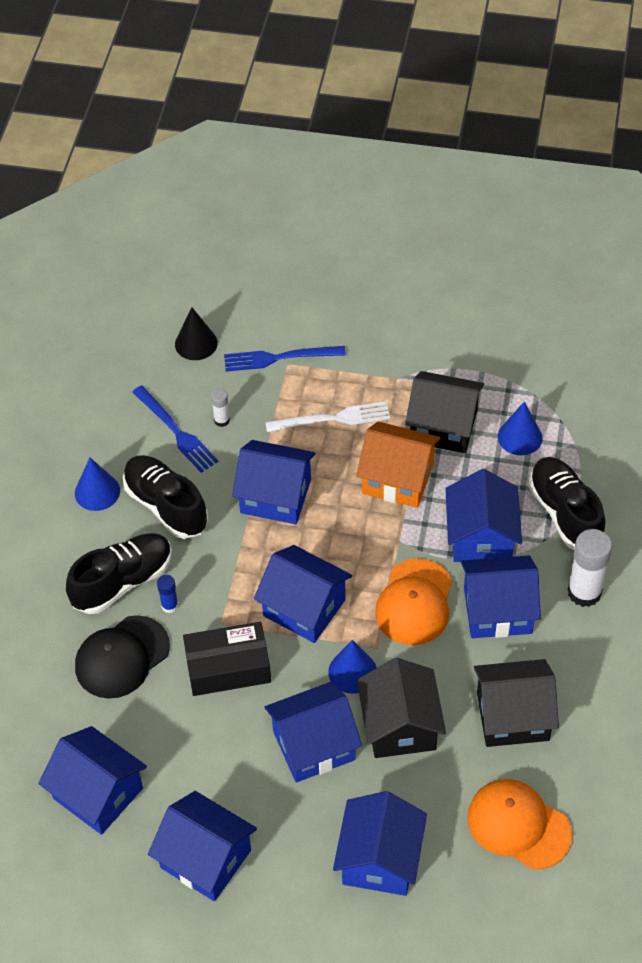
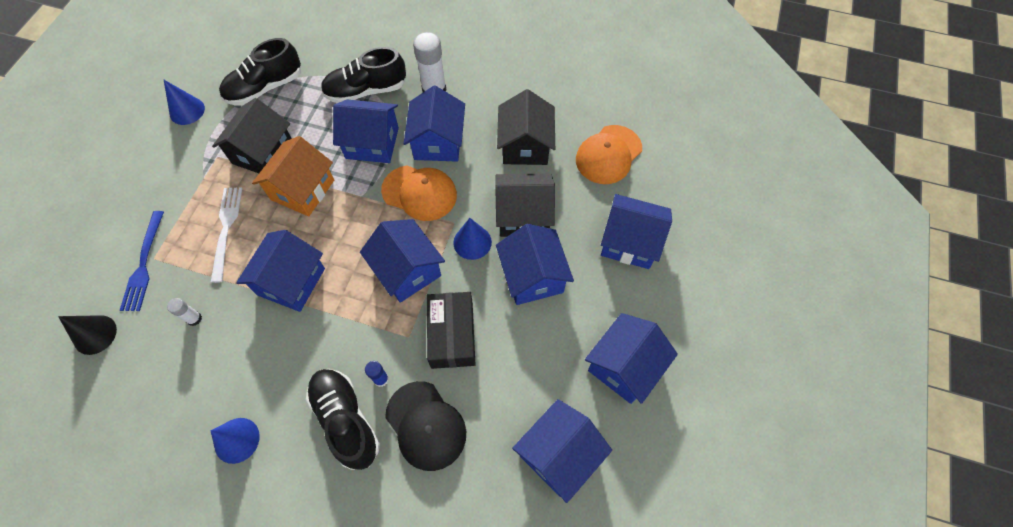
camera: 85 degrees left, 10 degrees up
(166, 506) = (273, 375): black shoe -> black shoe (265, 88)
(176, 431) = (192, 360): blue fork -> none
(304, 608) = (407, 270): blue house -> blue house turned 75 degrees counterclockwise
(520, 437) = (290, 106): blue cone -> blue cone (187, 111)

